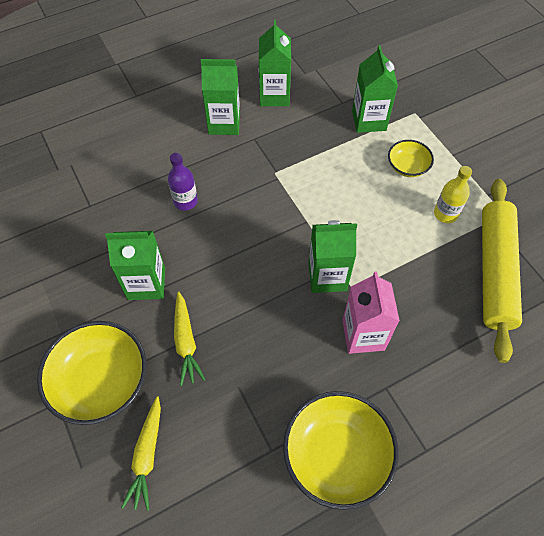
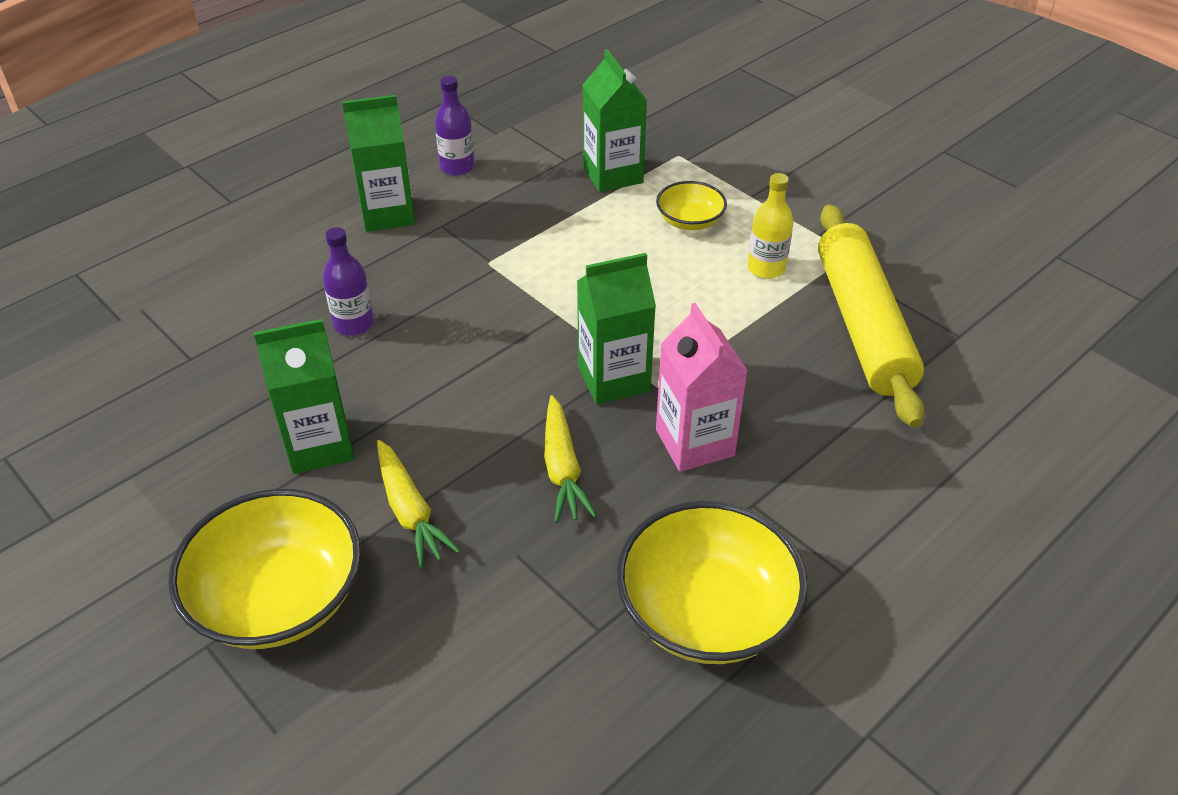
camera: 15 degrees left, 15 degrees down
(147, 456) = (389, 687): yellow carrot -> yellow carrot (562, 469)
(274, 95) = (457, 167): green carton -> purple bottle

